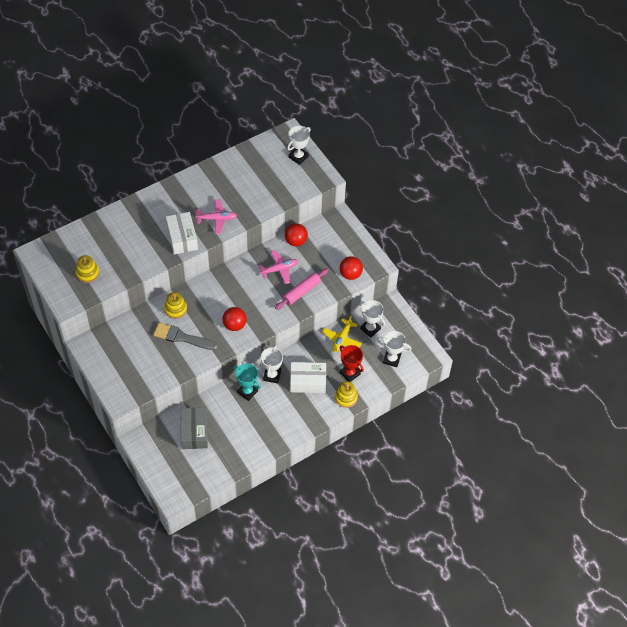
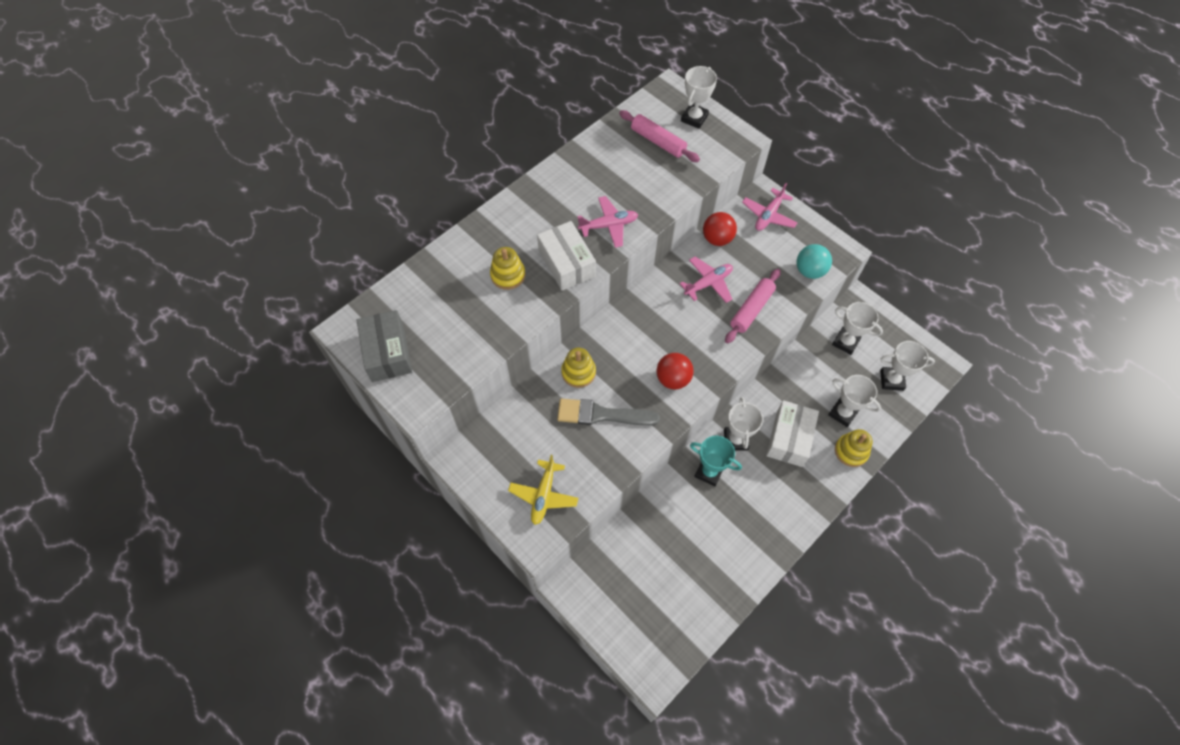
camera: 10 degrees left, 5 degrees up
(87, 273) = (437, 346): yellow stacking toy -> yellow stacking toy (508, 275)
(194, 432) = (652, 554): grey box -> grey box (388, 353)
(268, 169) = (658, 142): none -> pink rolling pin
(308, 381) = (789, 438): white box -> white box turned 60 degrees counterclockwise
(337, 232) = (768, 215): none -> pink plane
(342, 339) = (813, 365): yellow plane -> yellow plane (544, 495)
(350, 274) = (809, 271): red ball -> turquoise ball
(350, 373) = (842, 413): red trophy -> white trophy

